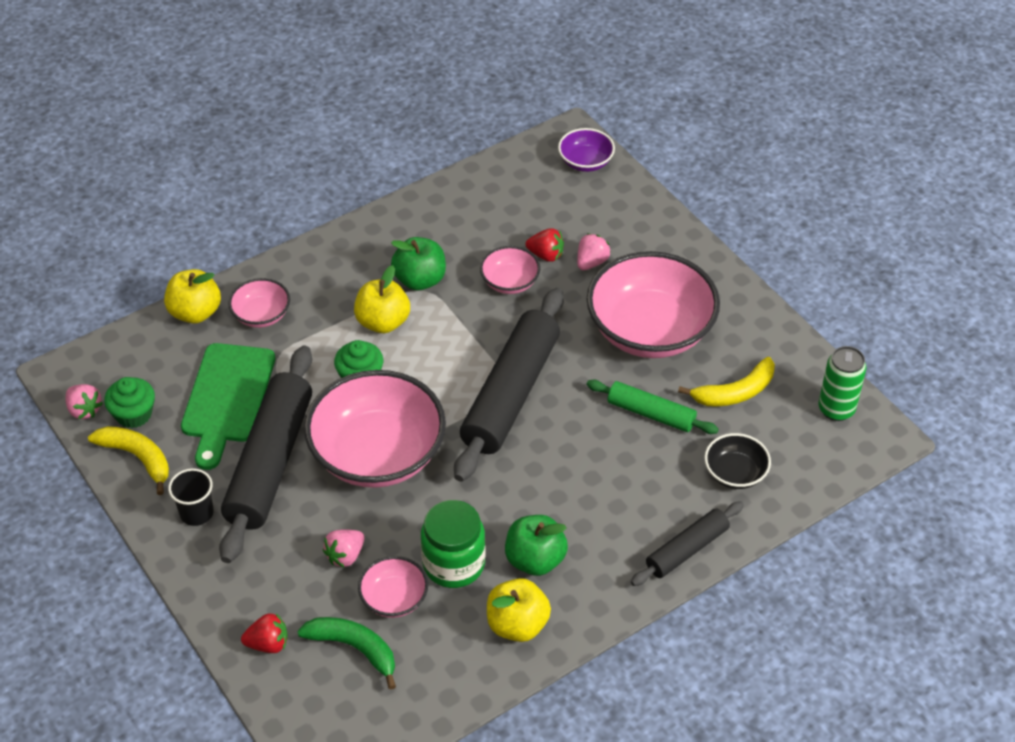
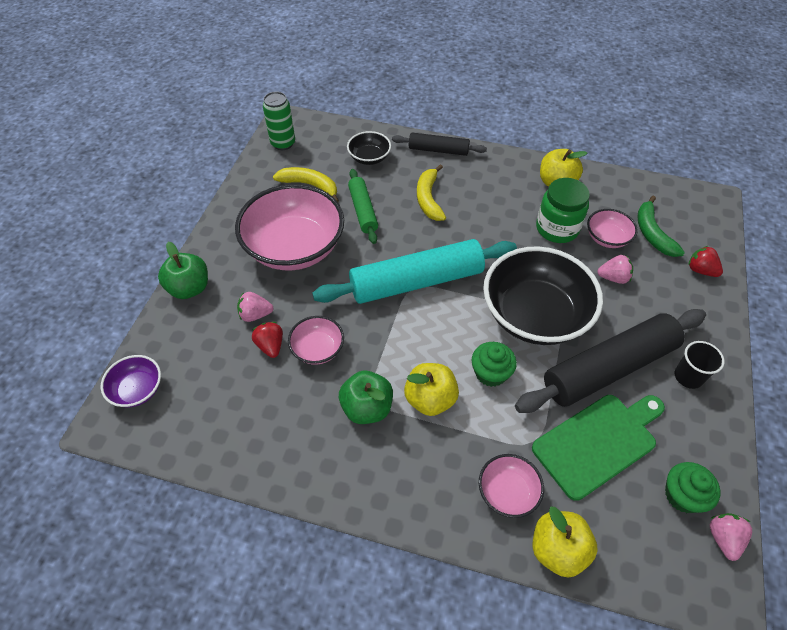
camera: 130 degrees left, 5 degrees up
(137, 458) = (704, 454): yellow banana -> yellow banana (428, 199)
(377, 454) = (534, 315): pink bowl -> black bowl
(510, 394) = (416, 281): black rolling pin -> turquoise rolling pin
(535, 560) = (513, 199): green apple -> green apple (189, 288)

